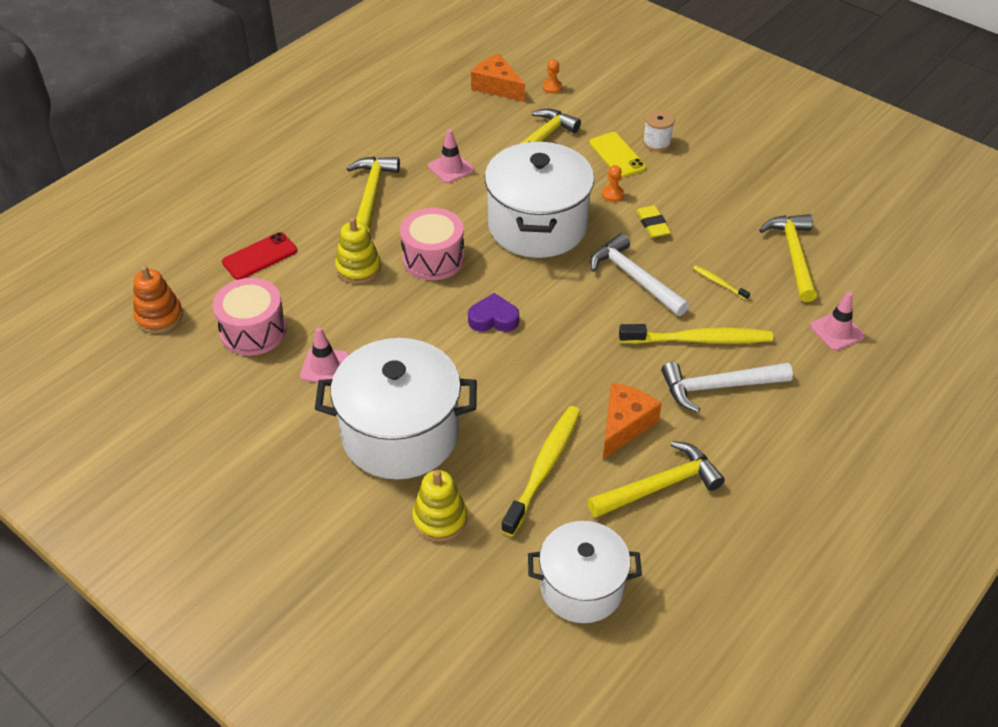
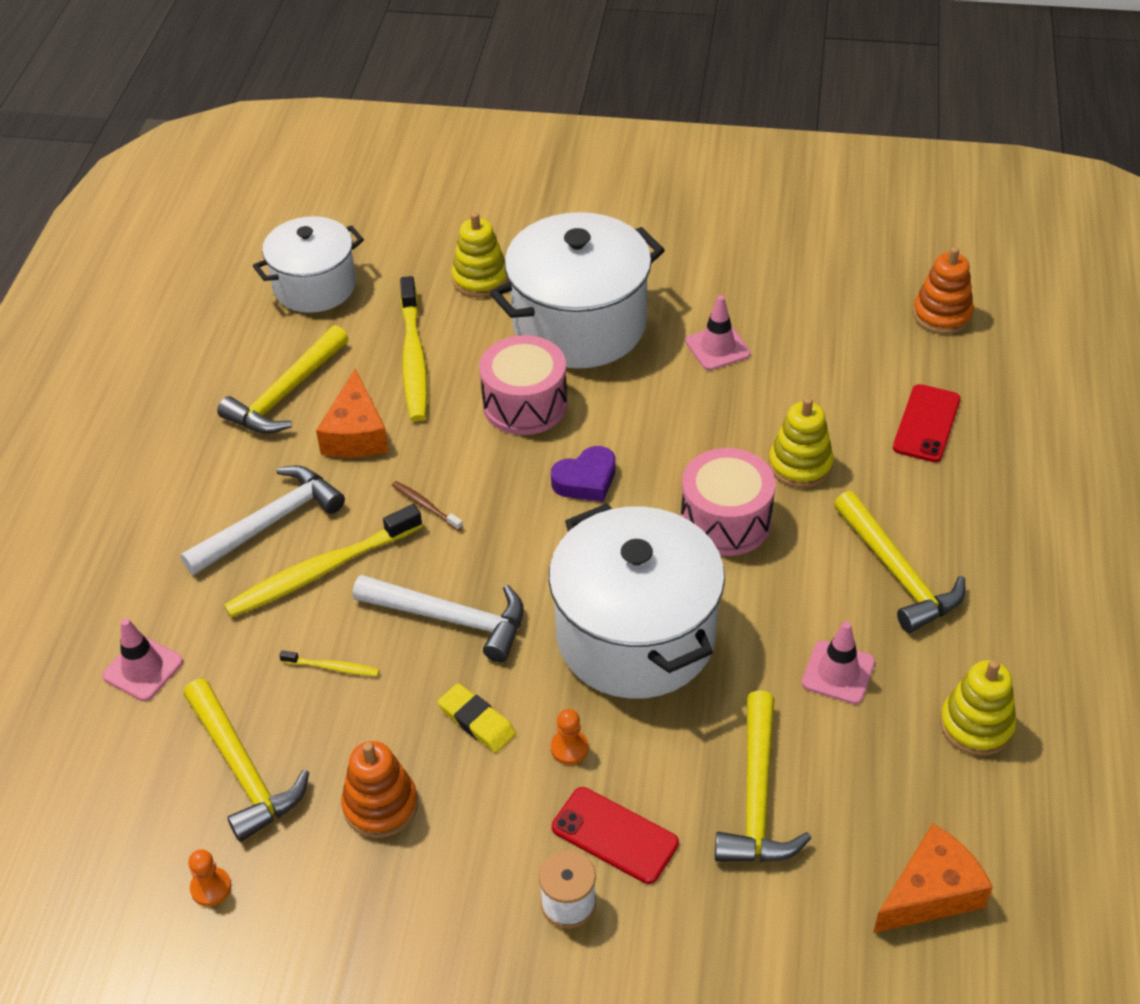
camera: 150 degrees right, 0 degrees up
(253, 331) = (830, 346): pink drum -> pink drum (525, 404)
(411, 124) = (976, 725): none -> yellow stacking toy
(497, 86) = (930, 892): orange cheese -> orange cheese turned 45 degrees counterclockwise
(552, 87) = (839, 947): orange pawn -> orange pawn (211, 888)
(607, 350) = (425, 506): none -> brown toothbrush
(617, 155) = (614, 835): yellow phone -> red phone
(725, 211) = (380, 805): none -> orange stacking toy

